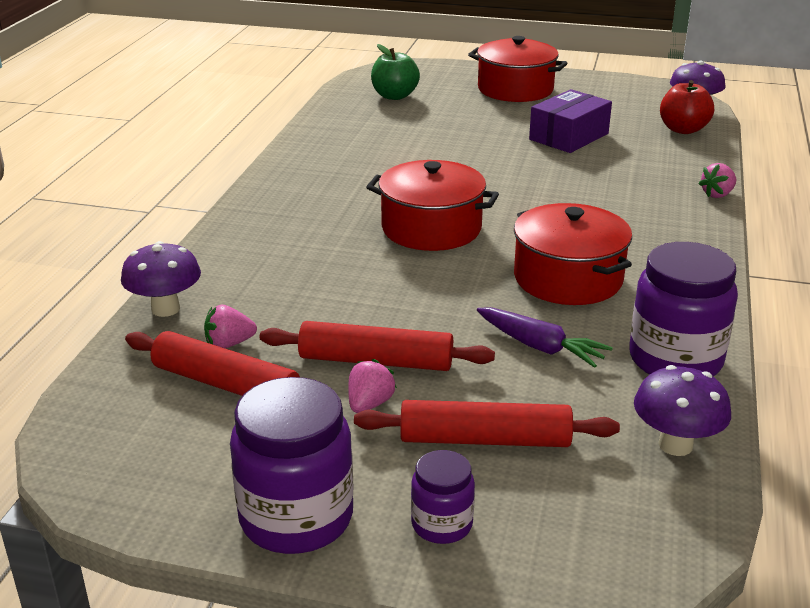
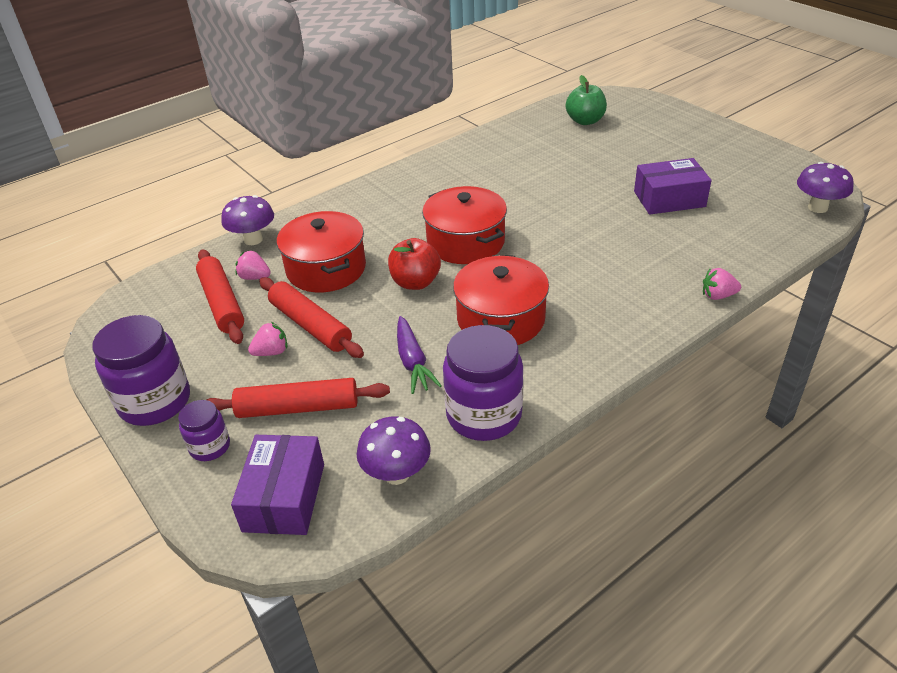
camera: 40 degrees right, 10 degrees up
(485, 440) = (298, 408): red rolling pin -> red rolling pin turned 45 degrees counterclockwise
(515, 89) = (686, 141): red pot -> red pot (326, 269)
(600, 523) = (284, 497): none -> purple box
(683, 129) = (778, 224): red apple -> red apple (415, 282)

